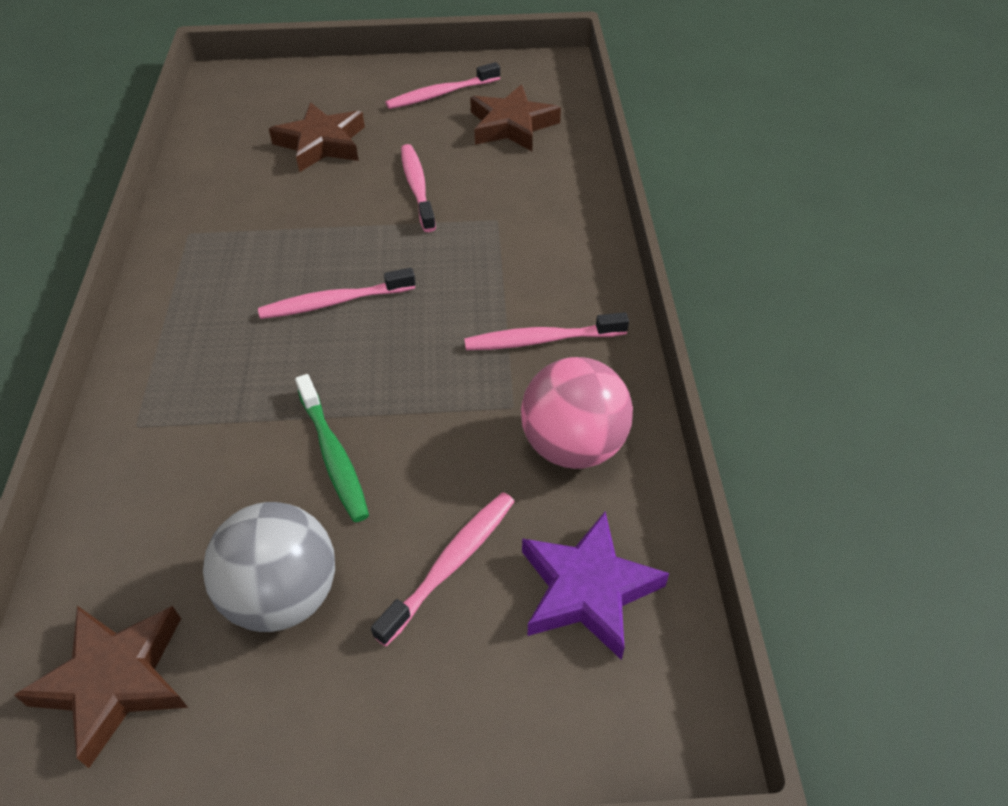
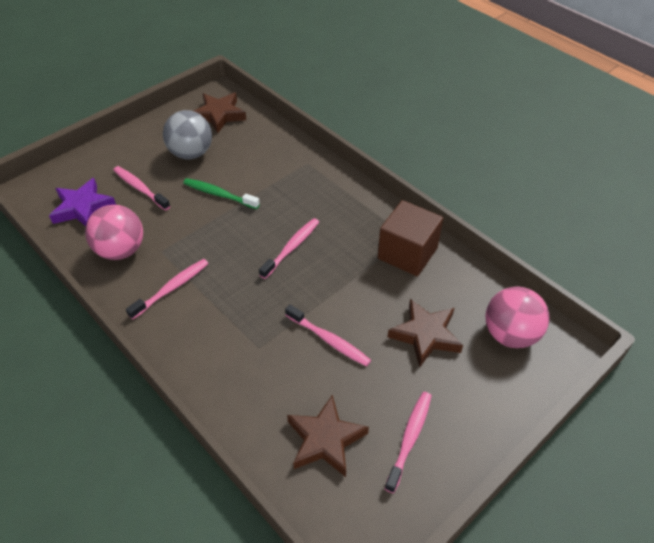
camera: 140 degrees right, 0 degrees up
(218, 217) = (407, 253): none -> brown cube
(250, 107) = (510, 334): none -> pink ball
(450, 565) = (140, 188): pink toothbrush -> pink toothbrush turned 135 degrees clockwise

